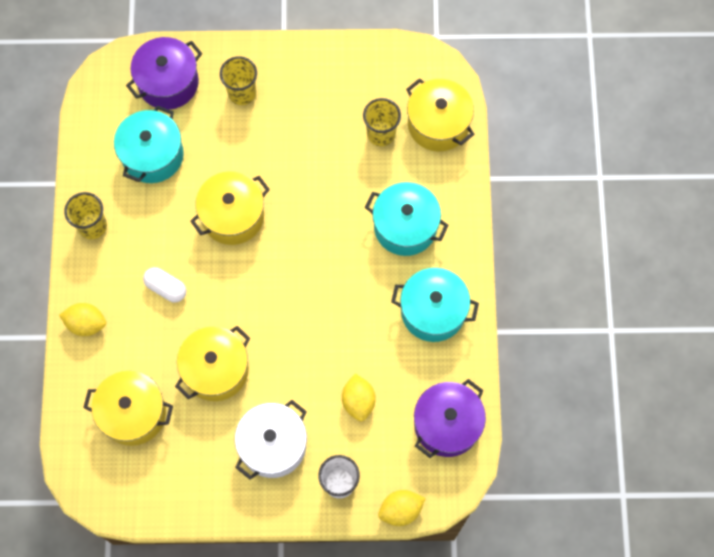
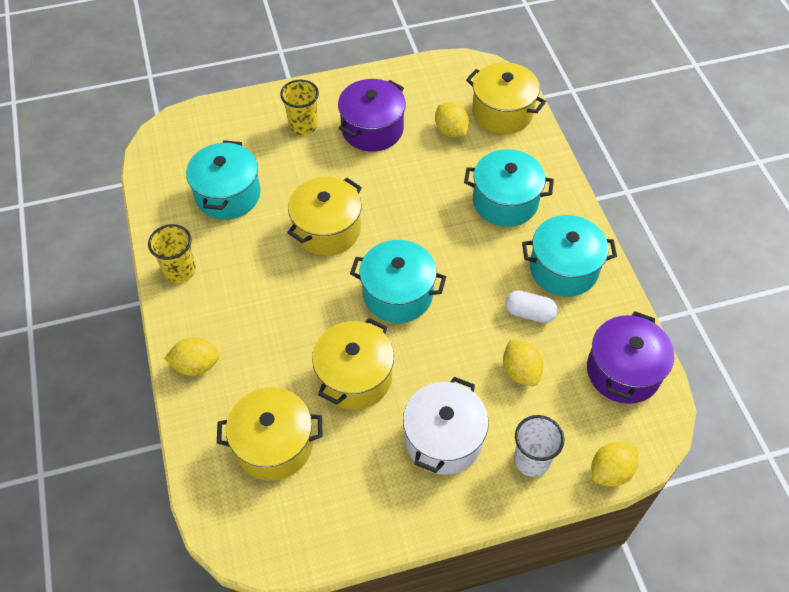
camera: 15 degrees left, 15 degrees down
(166, 288) = (276, 310): white capsule -> white capsule (529, 313)
(168, 83) = (227, 132): purple pot -> purple pot (372, 129)
(276, 299) = (398, 294): none -> turquoise pot
(381, 134) = (451, 131): yellow cup -> yellow lemon

